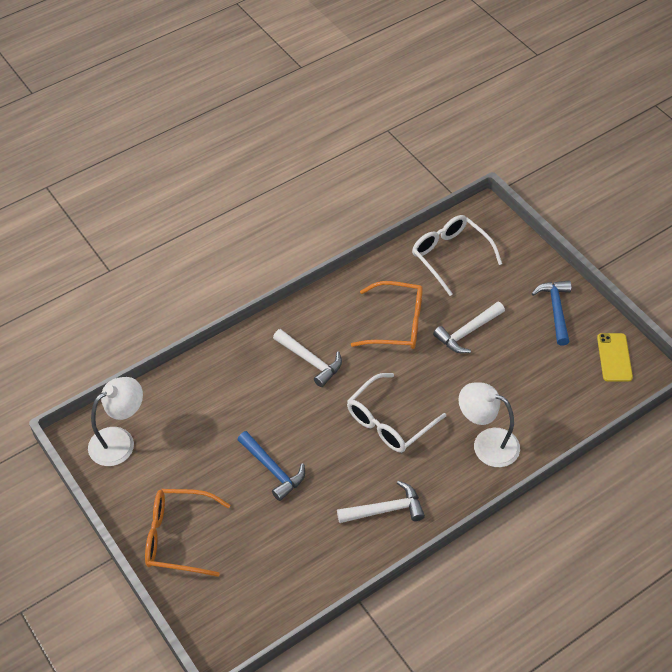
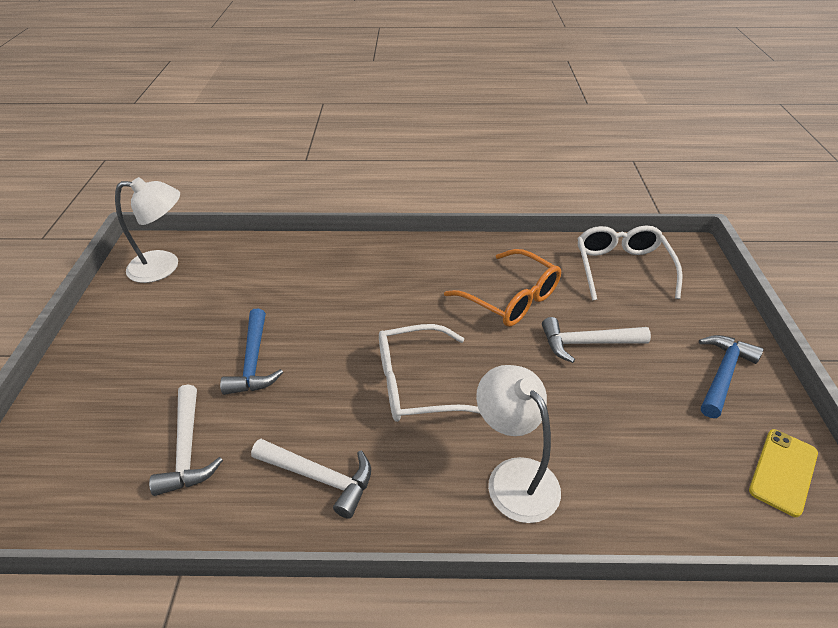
camera: 35 degrees right, 10 degrees down
(177, 537) = (102, 370): orange glasses -> none
(310, 361) = (392, 288): white hammer -> white hammer (187, 449)

